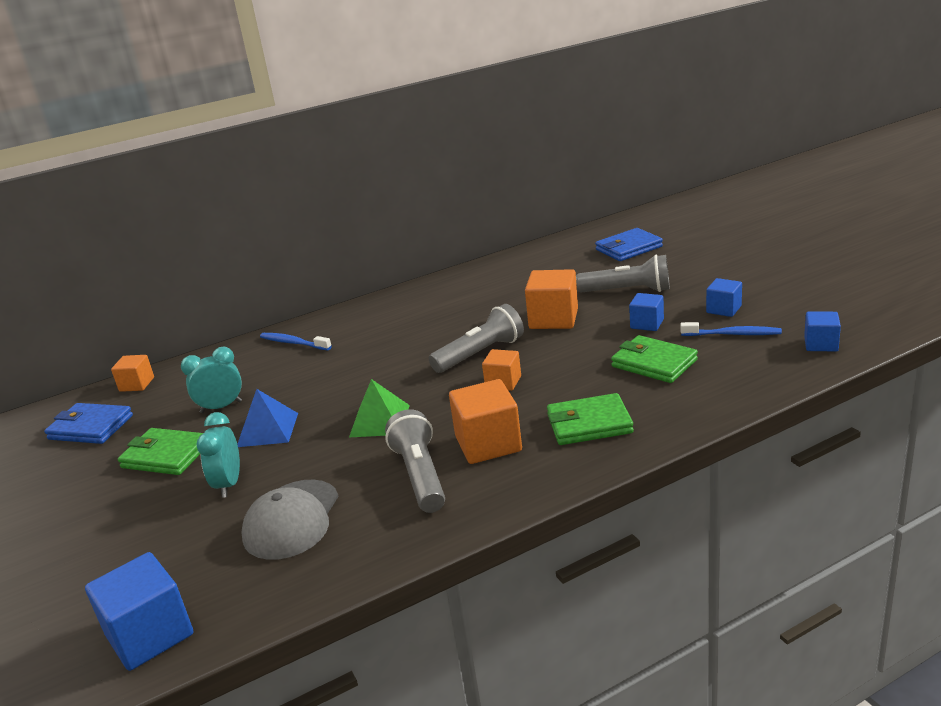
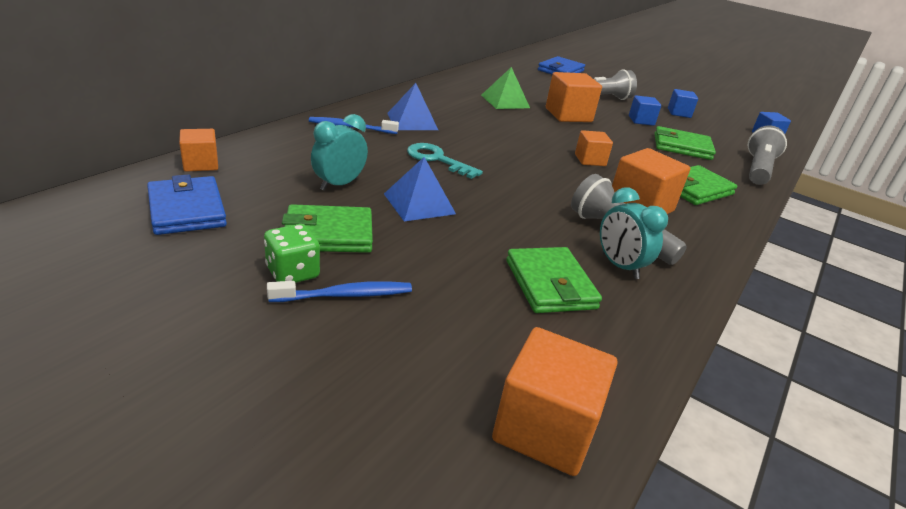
camera: 35 degrees left, 5 degrees up
(90, 427) = (187, 210): blue wallet -> blue wallet turned 75 degrees clockwise
(109, 487) = (292, 273): none -> green dice
(150, 635) = (545, 428): blue cube -> orange cube
(229, 484) = (440, 257): turquoise clock -> turquoise clock (619, 266)
(291, 519) = (550, 284): grey cap -> green wallet
(336, 381) = (437, 159): none -> turquoise key
(360, 334) = (412, 121): none -> blue pyramid
(380, 420) = (523, 192): green pyramid -> green pyramid (505, 101)
(480, 354) = (543, 139): grey flashlight -> grey flashlight (758, 169)
(732, 334) = (706, 129): blue toothbrush -> blue toothbrush (345, 295)

